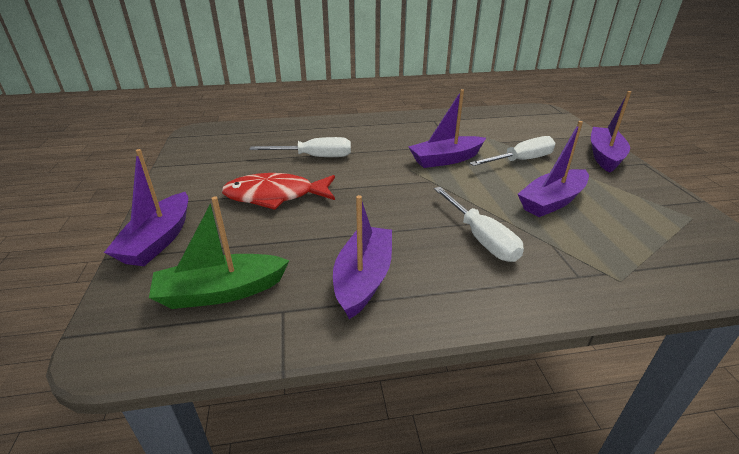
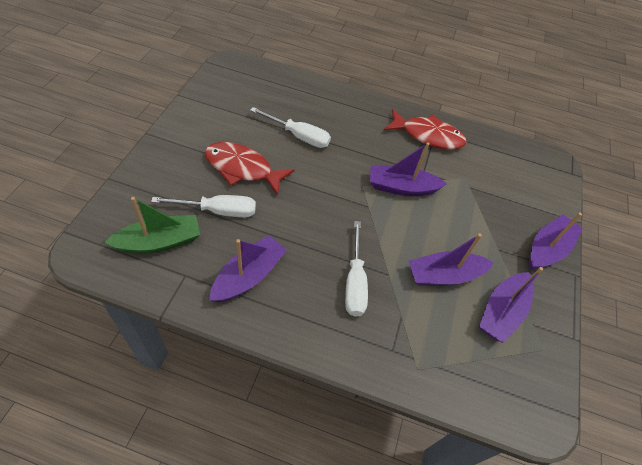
camera: 20 degrees right, 20 degrees up
(159, 240) = (146, 177): purple boat -> purple boat (501, 312)
(221, 292) = (159, 242): green boat -> green boat turned 150 degrees clockwise
(431, 124) = (427, 136): none -> red fish
(520, 160) = (464, 219): white screwdriver -> white screwdriver (218, 211)

